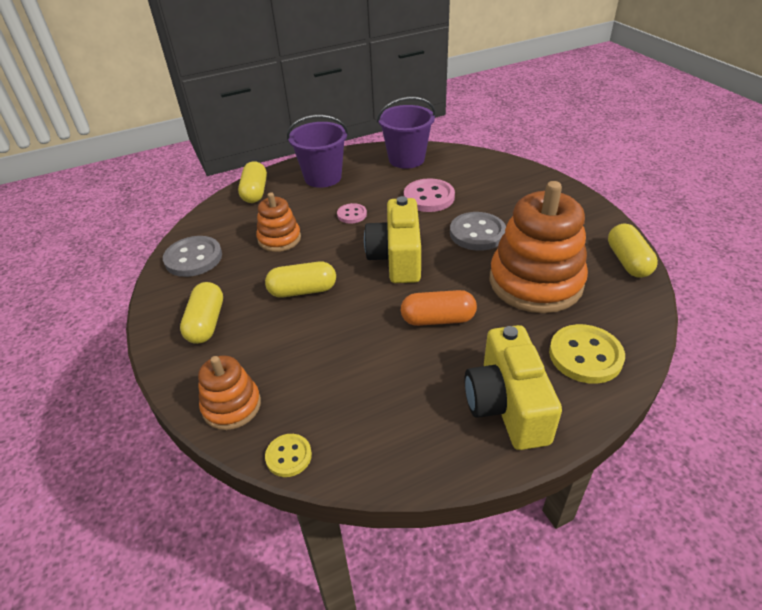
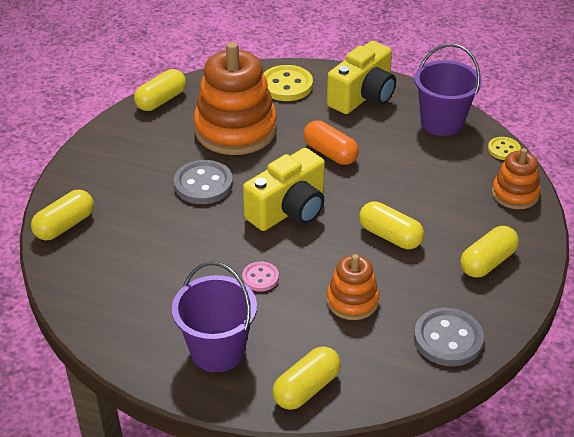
camera: 135 degrees left, 0 degrees up
(406, 159) = (109, 305): purple bucket -> purple bucket (442, 122)
(429, 197) = (174, 243): pink button -> none
(499, 167) = (65, 225): none -> yellow capsule

